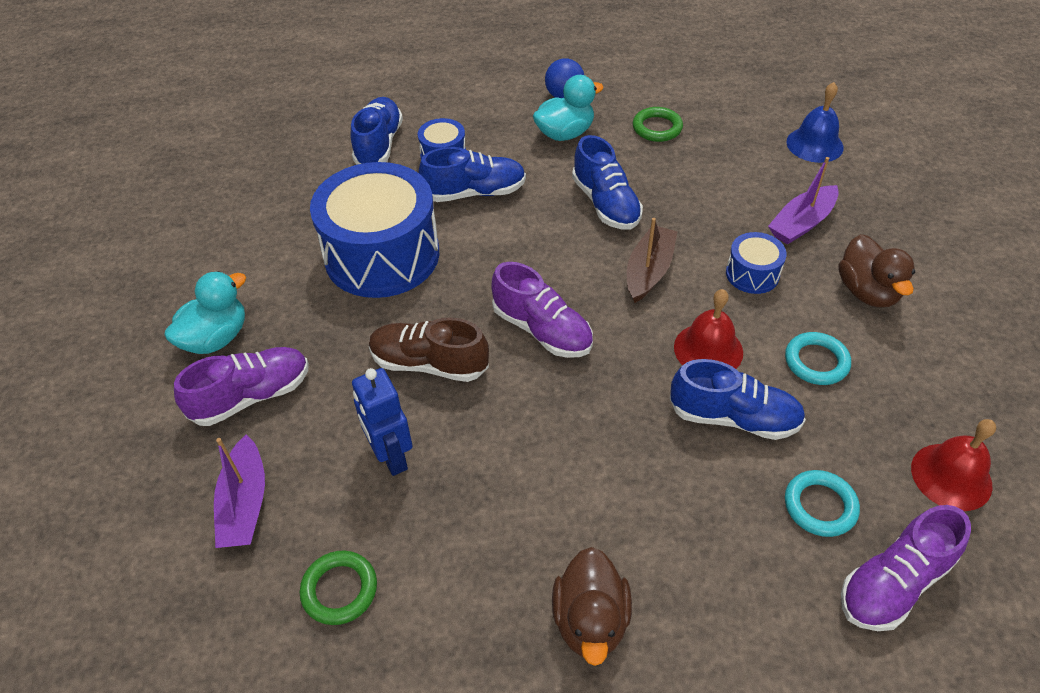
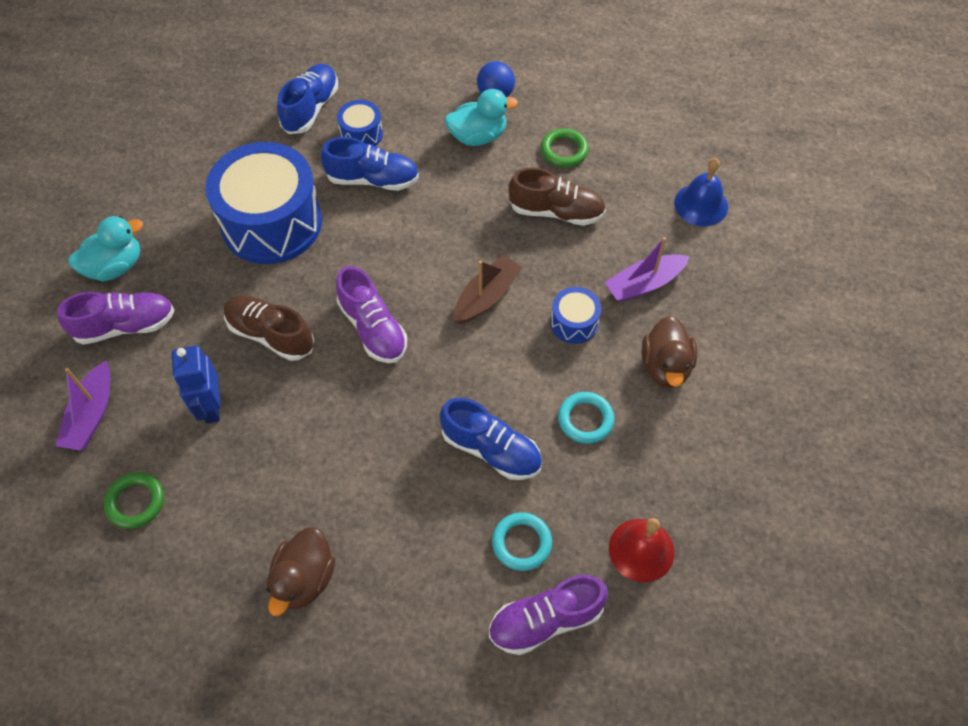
camera: 15 degrees right, 10 degrees up
(606, 204) = (480, 220): blue shoe -> none
(678, 180) = (556, 212): none -> brown shoe
(708, 349) = (501, 383): red bell -> none

